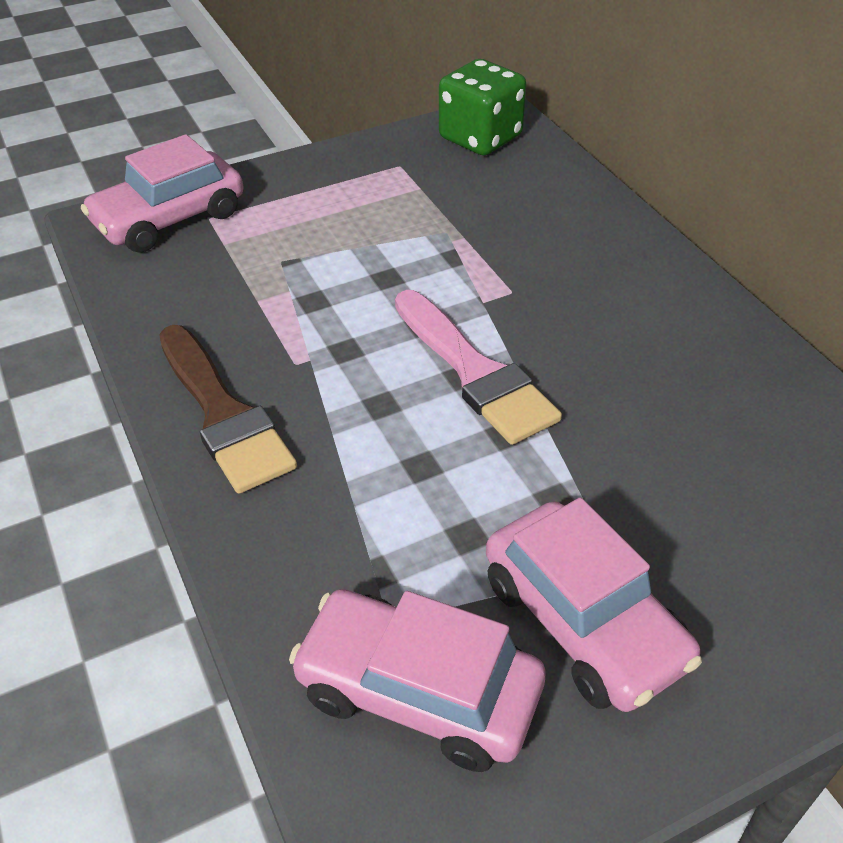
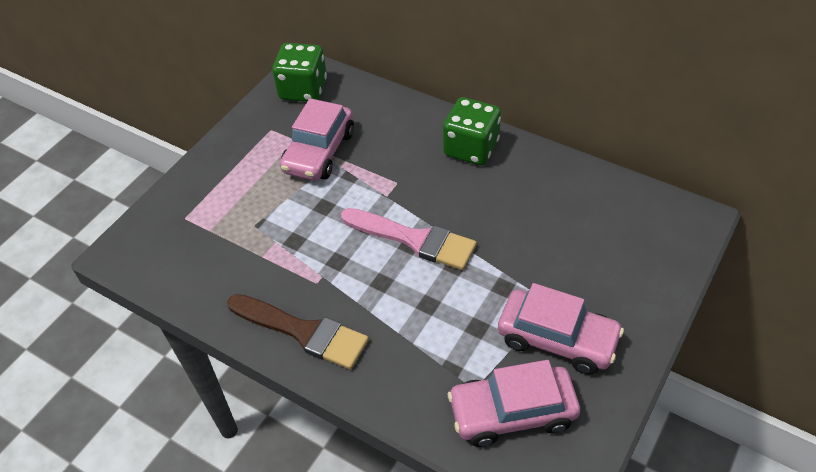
camera: 30 degrees left, 5 degrees up
(169, 219) = (160, 230): pink car -> pink car (319, 152)
(659, 294) = (471, 148): none -> green dice

